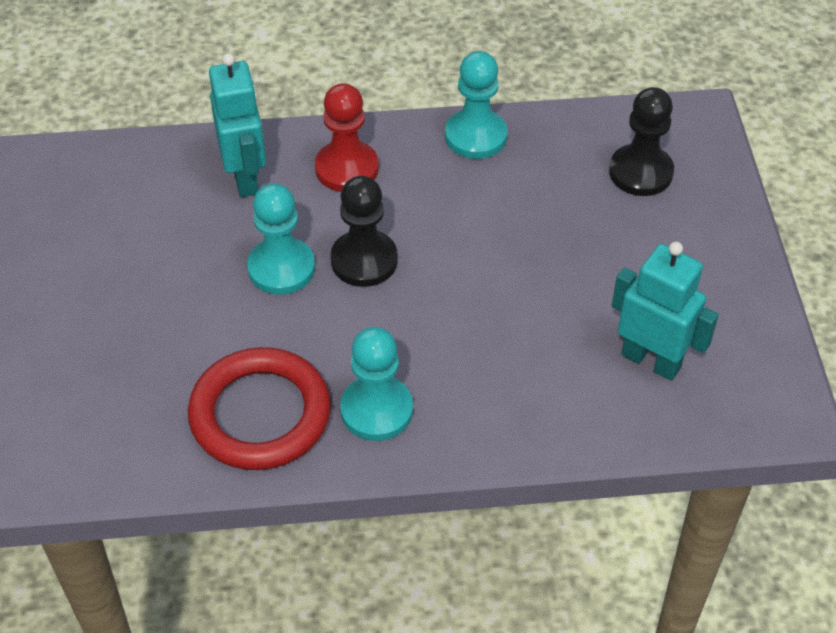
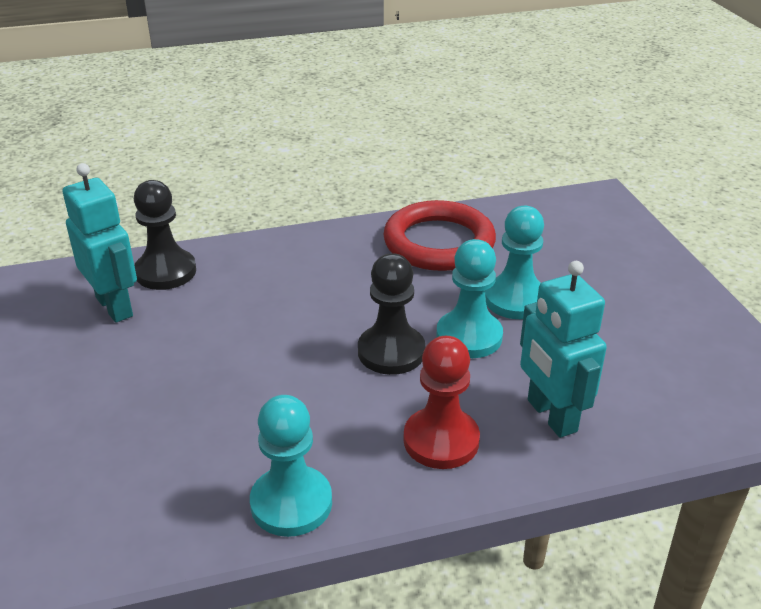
camera: 170 degrees right, 15 degrees down
(376, 410) = (349, 253): turquoise pawn -> turquoise pawn (515, 300)
(640, 172) = (80, 482): black pawn -> black pawn (166, 272)
(651, 360) = (115, 307): turquoise robot -> turquoise robot turned 150 degrees counterclockwise

